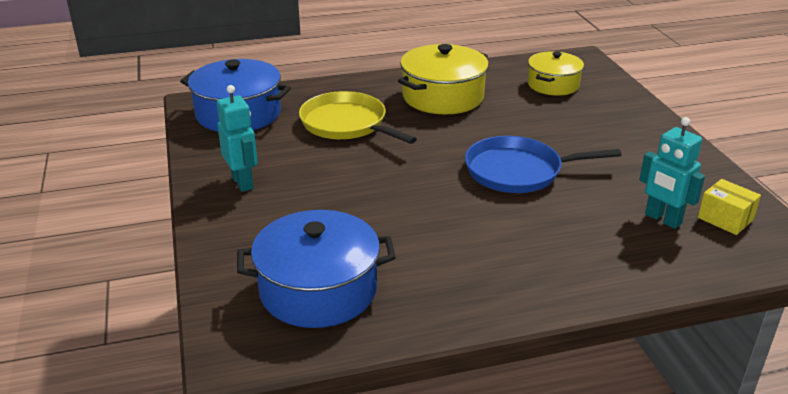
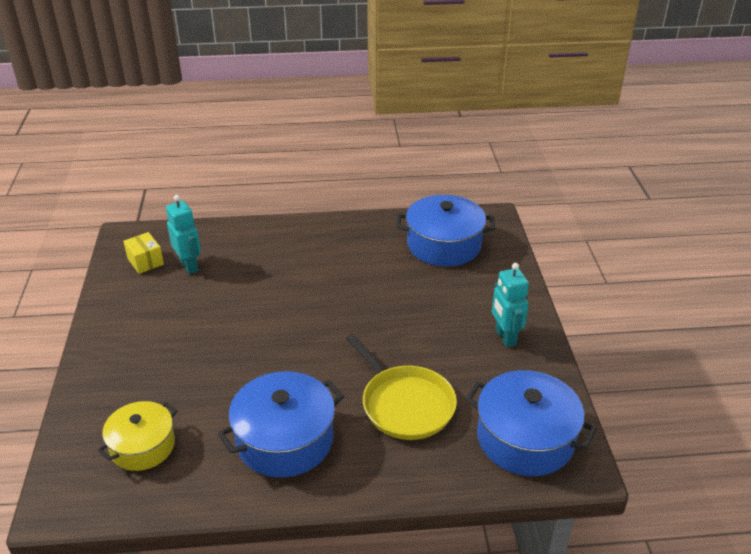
camera: 170 degrees left, 5 degrees up
(443, 96) = (285, 440): yellow pot -> blue pot
(518, 171) = (265, 321): blue pan -> none

